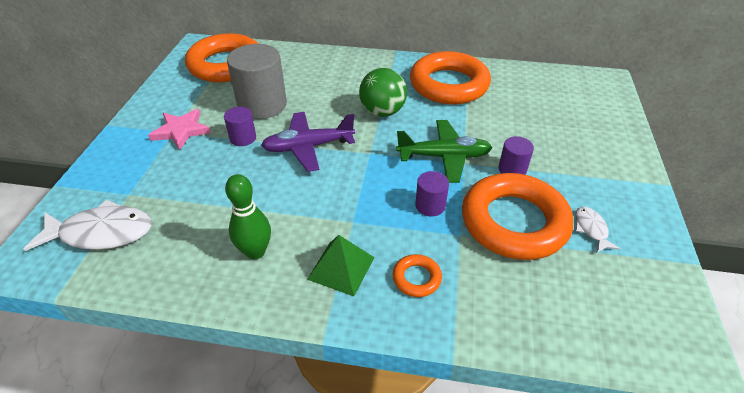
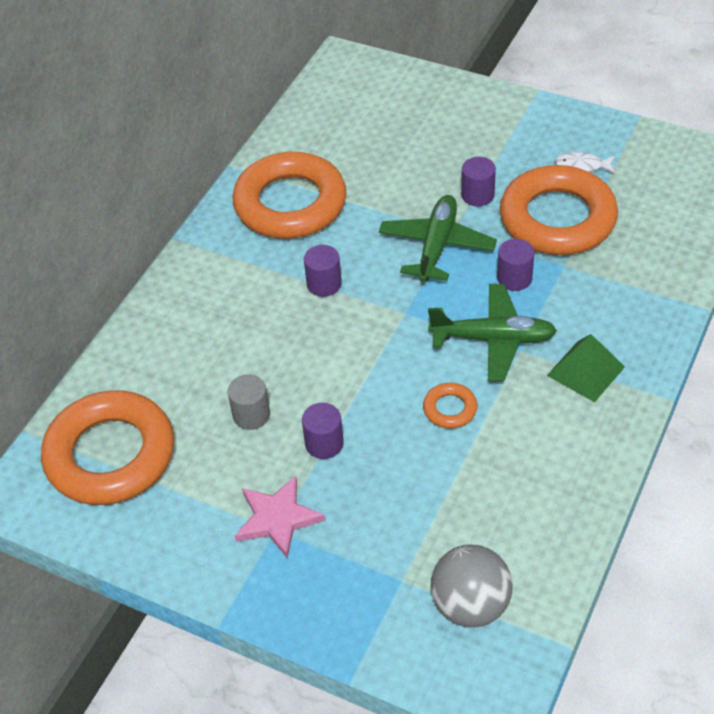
camera: 70 degrees left, 5 degrees up
(101, 233) = (470, 605): white fish -> grey ball
(255, 251) = (543, 444): green bowling pin -> none
(262, 105) = (251, 415): grey cylinder -> grey cylinder, size x0.50
(308, 147) = (371, 373): purple plane -> none
(359, 204) = (493, 339): none -> green plane
(382, 112) = (324, 284): green ball -> purple cylinder
(416, 278) = (613, 313): orange ring -> orange ring (450, 409)

